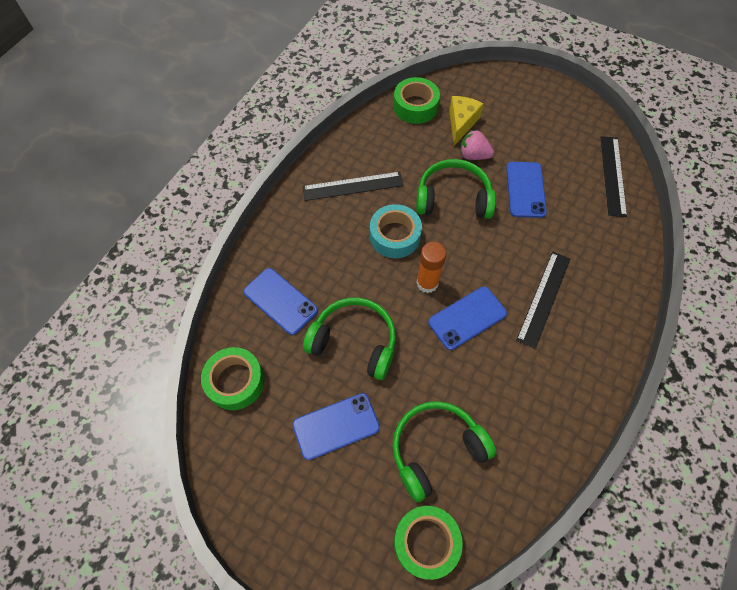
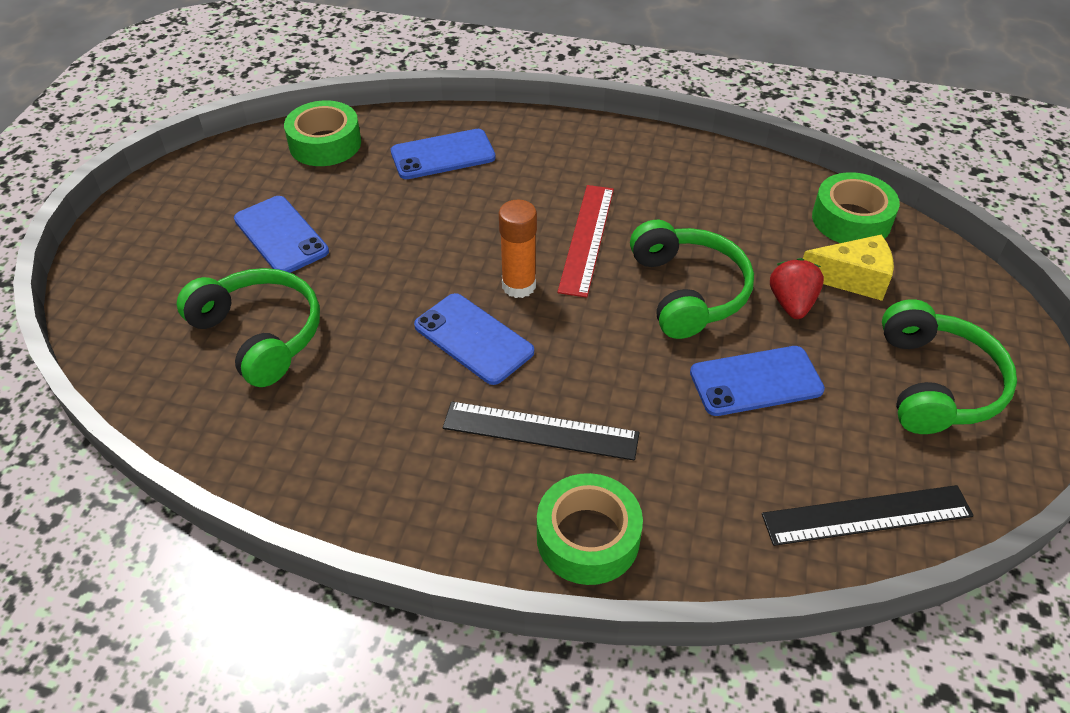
camera: 75 degrees right, 15 degrees down
(280, 301) = (443, 155): blue phone -> blue phone turned 45 degrees clockwise
(353, 186) = (654, 182): black ruler -> none
(354, 342) = (402, 230): green headphones -> green headphones (935, 383)
(395, 236) = (587, 239): turquoise tape -> red ruler
(426, 542) = (134, 344): green tape -> green tape (588, 538)
(473, 155) = (791, 303): pink strawberry -> red strawberry

